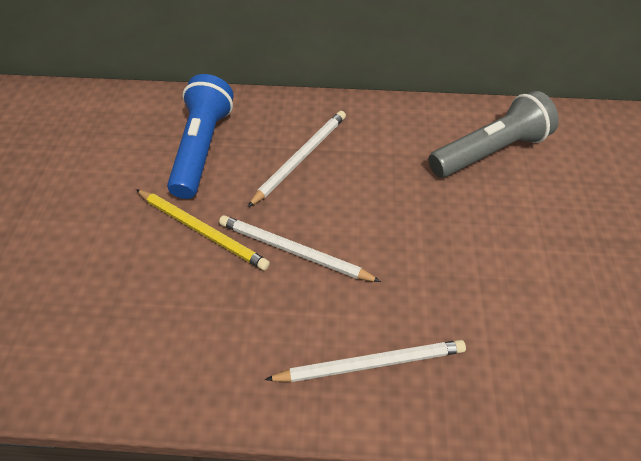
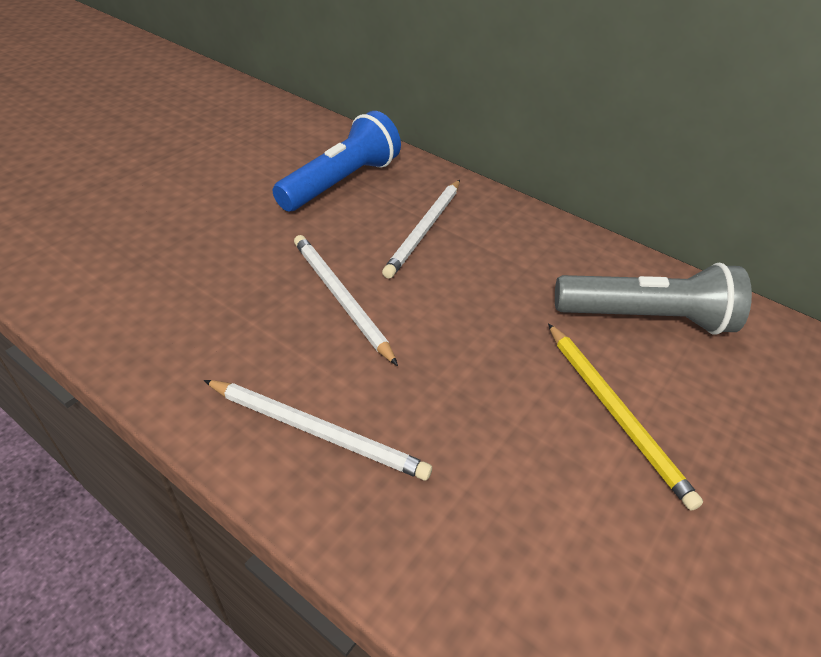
camera: 30 degrees right, 10 degrees down
(202, 230) = (276, 241): yellow pencil -> yellow pencil (615, 413)
(301, 158) = (424, 229): white pencil -> white pencil turned 135 degrees clockwise

